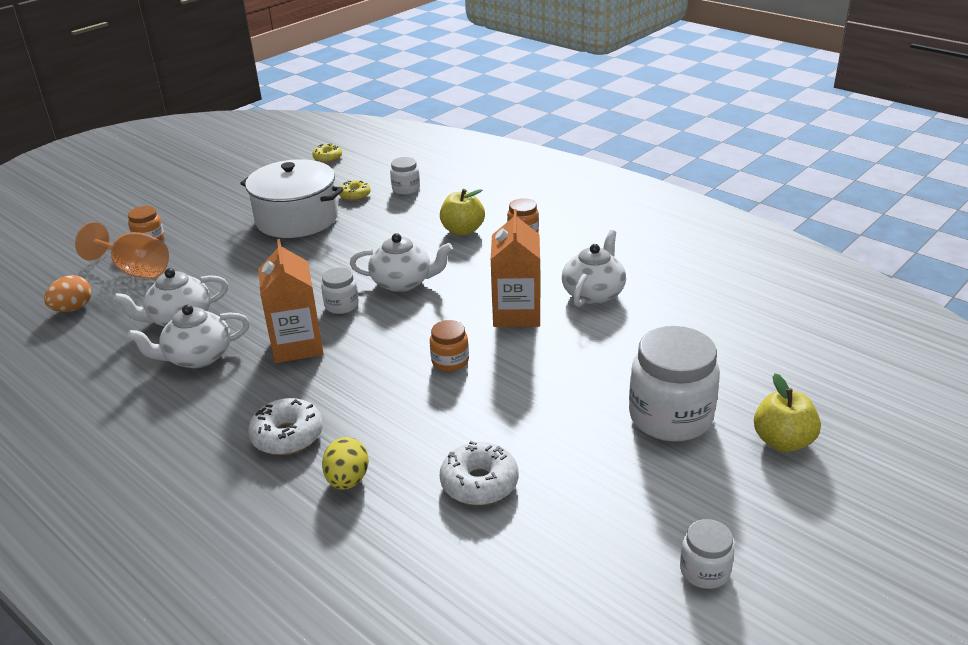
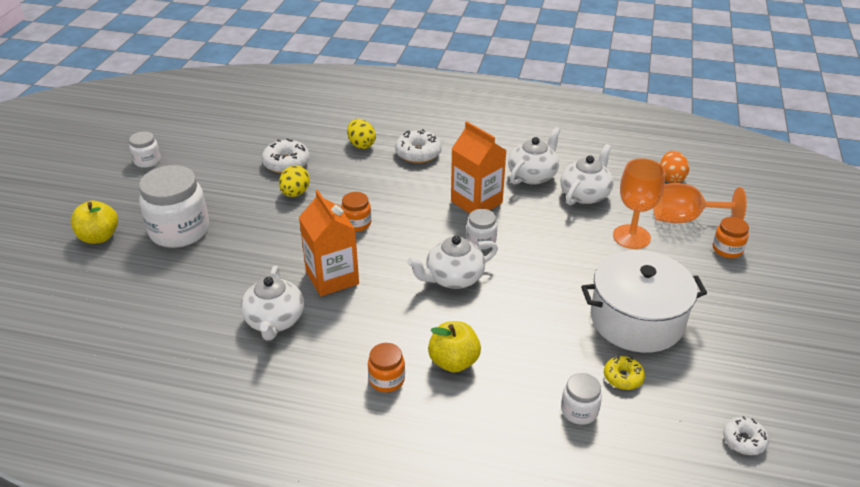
camera: 150 degrees right, 5 degrees up
(205, 270) = (631, 237): none -> orange goblet
(327, 158) = (744, 440): yellow donut -> white donut
(496, 426) = (295, 193): none -> yellow egg

